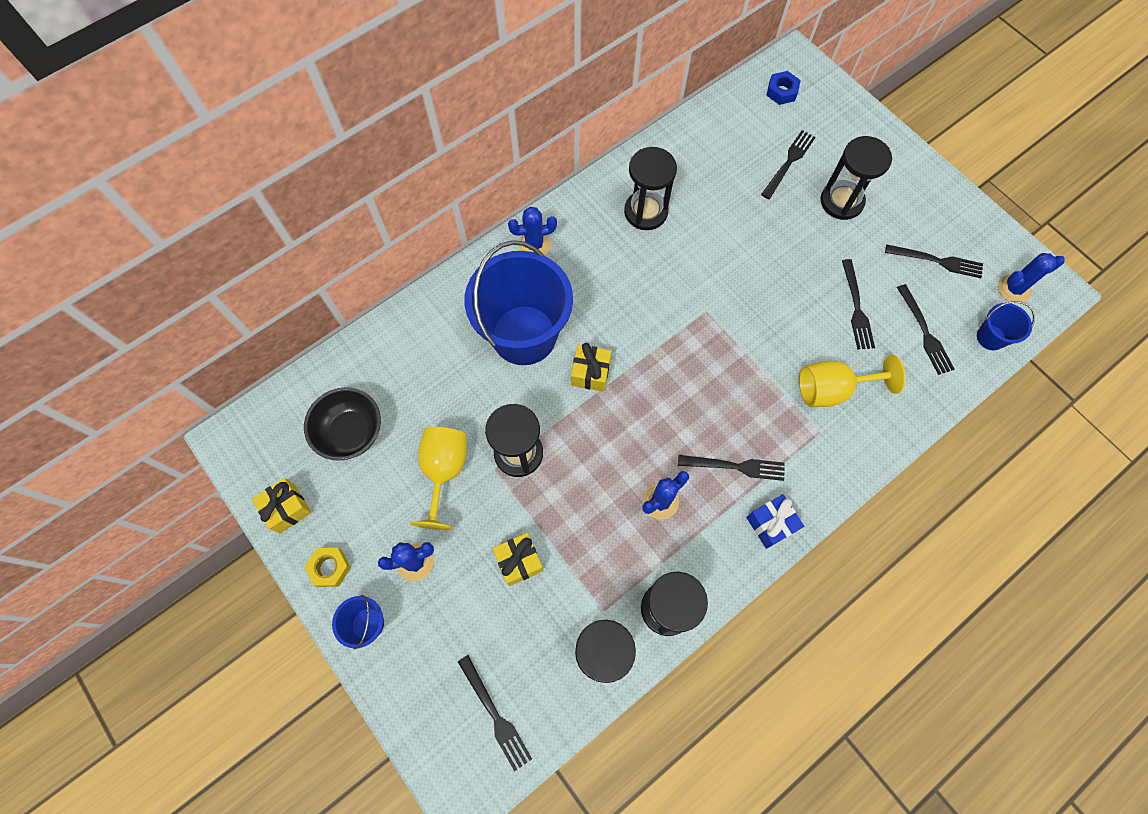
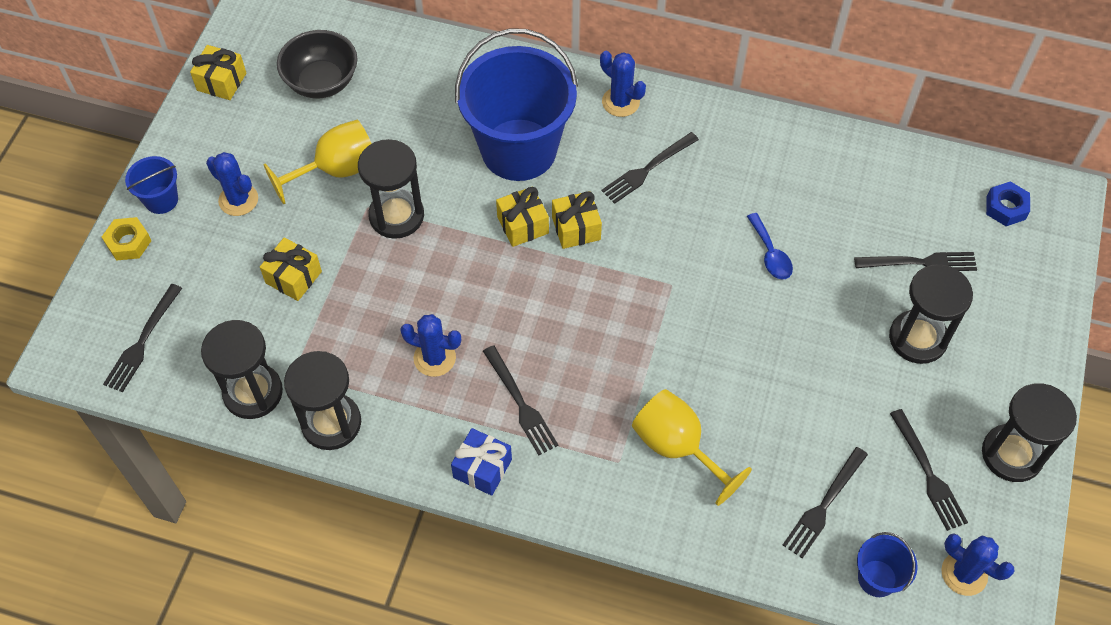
camera: 55 degrees right, 10 degrees down
(329, 568) = (191, 143): yellow nut -> yellow nut (128, 242)
(618, 341) = (576, 228): none -> yellow gift
(645, 212) = (740, 169): black hourglass -> black hourglass (1012, 454)
(724, 239) = (770, 254): none -> blue spoon
(857, 309) = (795, 422): black fork -> black fork (647, 170)

